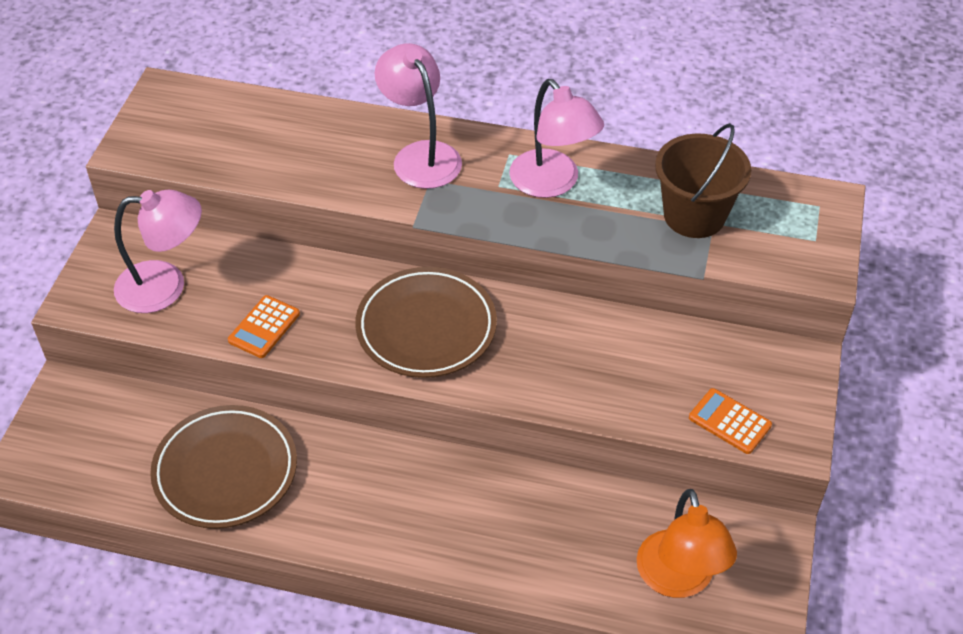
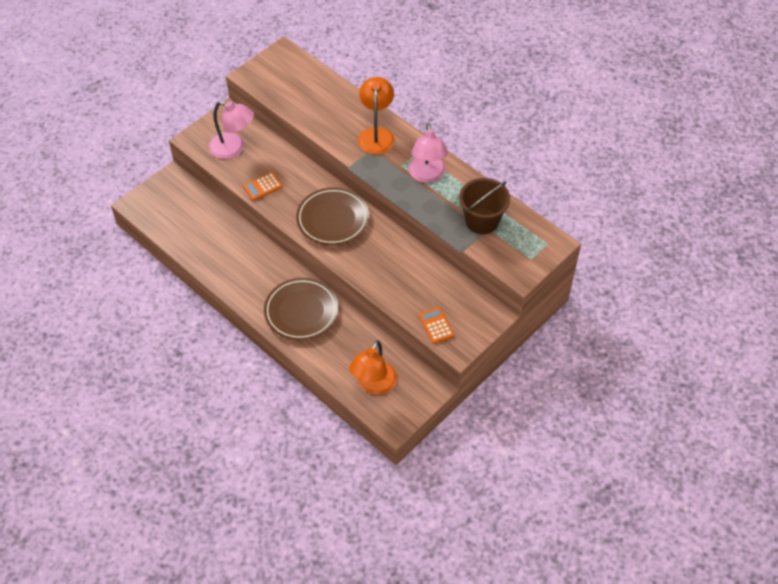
camera: 30 degrees right, 5 degrees up
(225, 471) = (215, 245): brown plate -> brown plate (301, 311)
(420, 155) = (376, 134): pink lamp -> orange lamp

